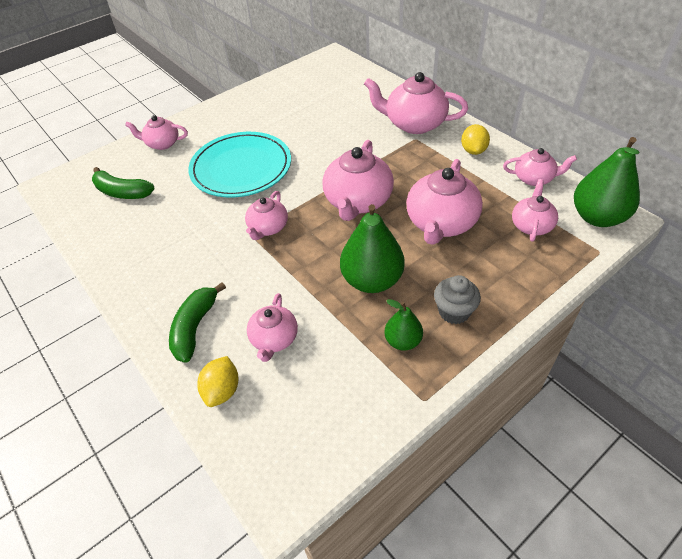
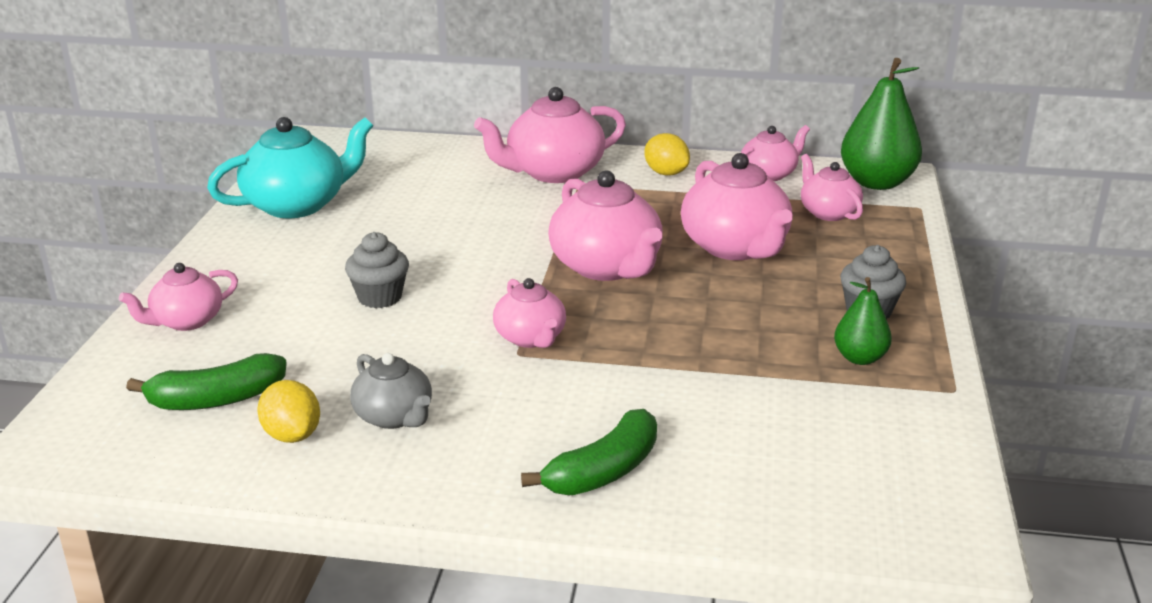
camera: 45 degrees left, 20 degrees down
(164, 241) = (394, 417): none -> grey teapot
(195, 327) = (603, 471): green banana -> green banana turned 105 degrees counterclockwise
(222, 390) = (741, 503): yellow lemon -> yellow lemon (292, 435)
(241, 168) = (379, 297): turquoise plate -> grey cupcake
(274, 339) = (722, 429): pink teapot -> none
(277, 95) = (297, 205): none -> turquoise teapot
(372, 280) = (743, 326): green pear -> none

